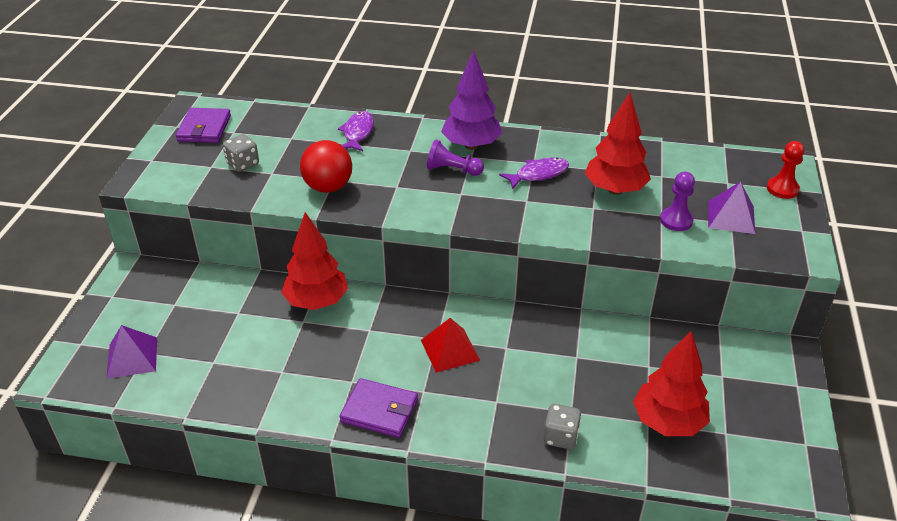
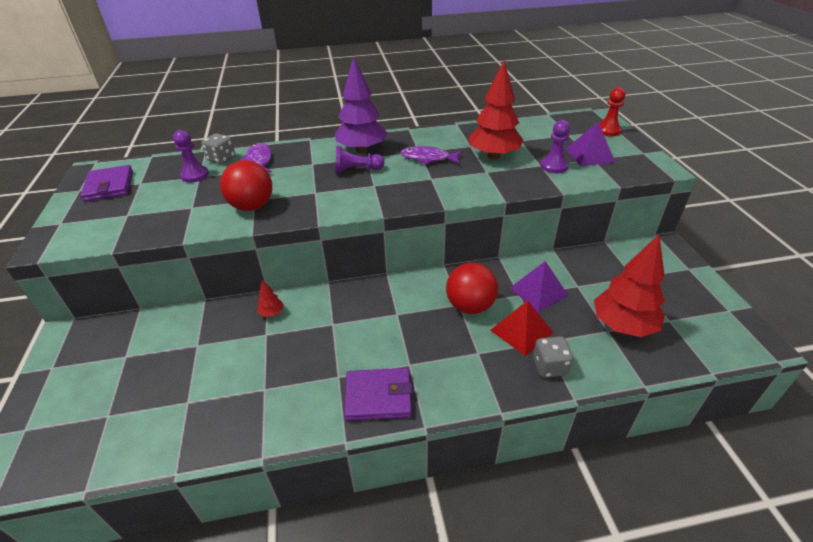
camera: 20 degrees left, 0 degrees up
(132, 357) = (92, 425): purple pyramid -> purple pyramid (538, 291)
(243, 164) = (159, 206): grey dice -> grey dice (221, 159)
(287, 135) = (195, 175): none -> purple pawn
(317, 301) = (272, 313): red tree -> red tree, size x0.41
(450, 350) = (413, 320): red pyramid -> red pyramid (521, 331)
(516, 353) = (470, 306): none -> red ball
(538, 174) = (428, 158): purple fish -> purple fish turned 120 degrees counterclockwise

